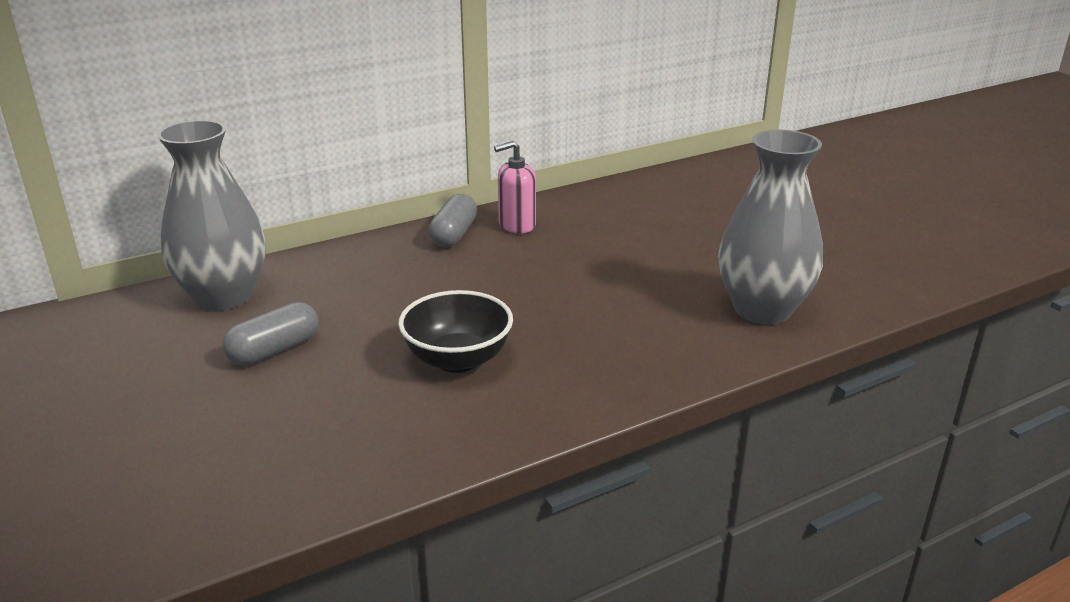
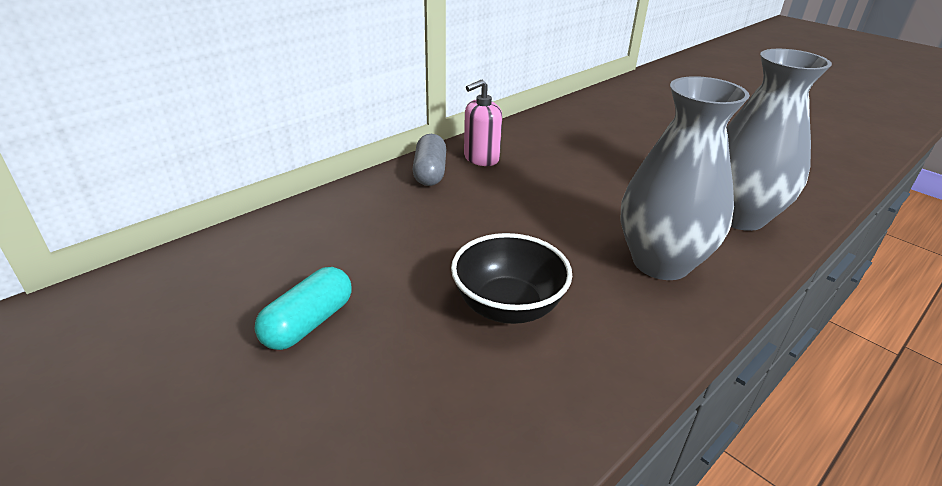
camera: 15 degrees left, 5 degrees up
(224, 296) = (226, 264): grey vase -> grey vase (661, 262)
(274, 350) = (308, 323): grey capsule -> turquoise capsule

